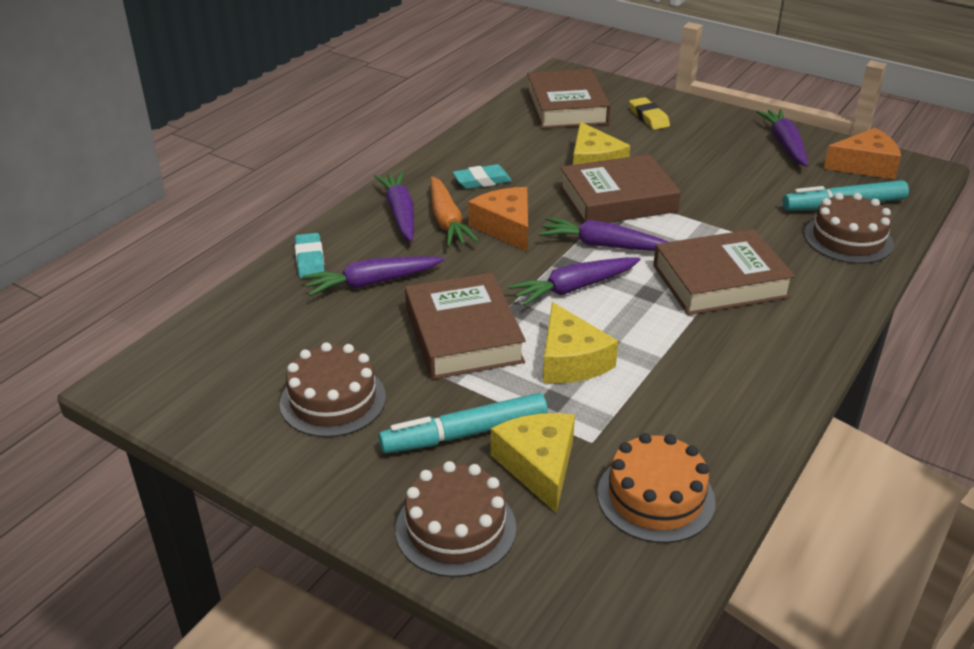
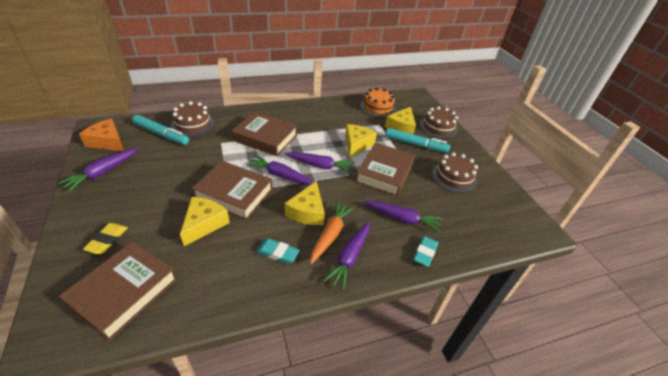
camera: 145 degrees left, 5 degrees up
(506, 227) = (307, 211): orange cheese -> yellow cheese
(603, 245) = (280, 175): purple carrot -> purple carrot turned 150 degrees clockwise

